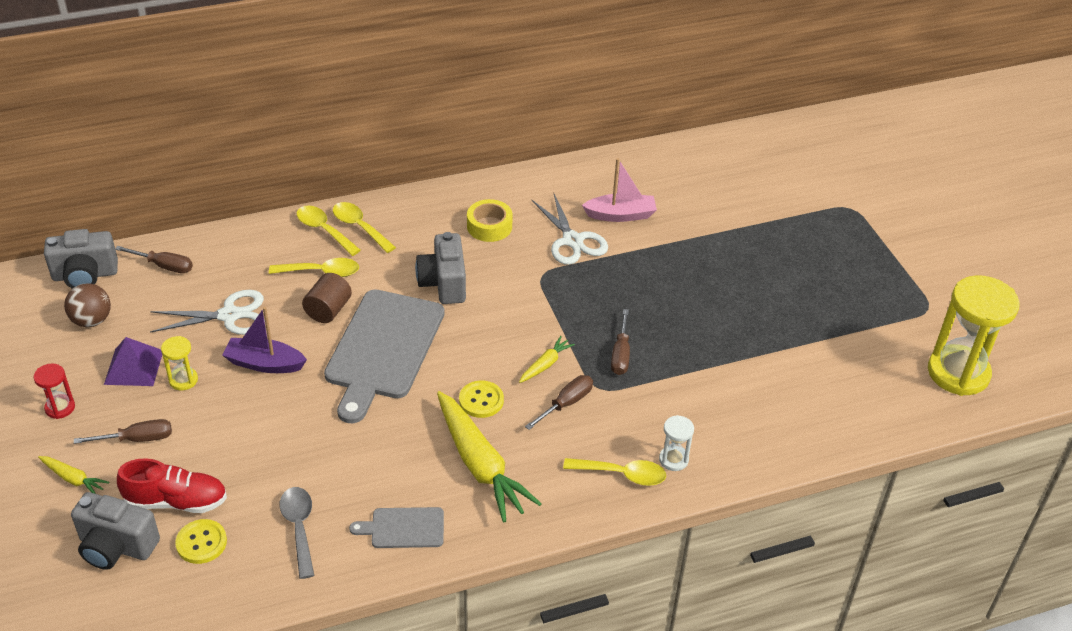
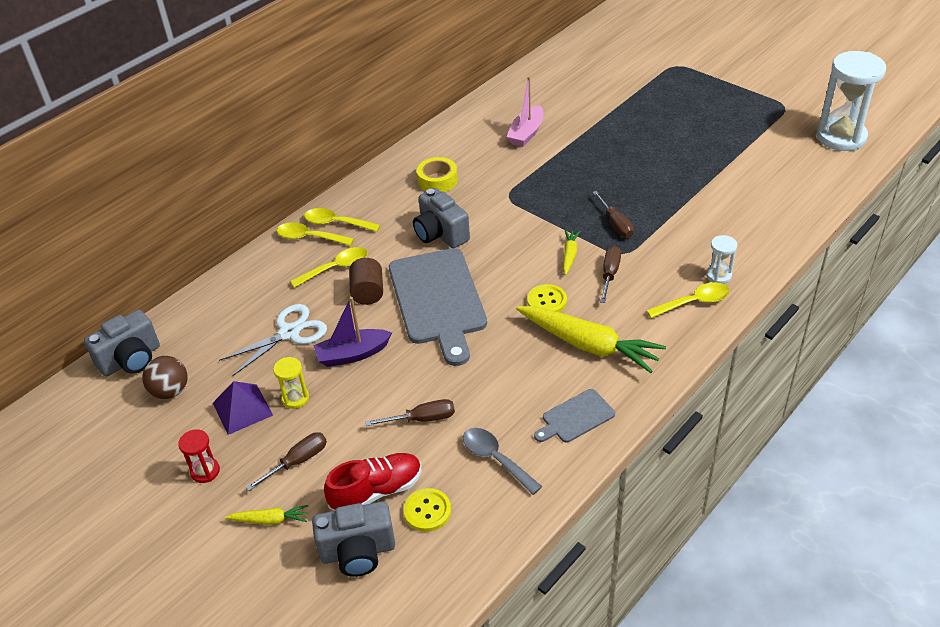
camera: 25 degrees left, 0 degrees up
(164, 266) = (197, 321): brown screwdriver -> brown screwdriver (423, 419)
(572, 241) = (508, 164): white scissors -> none
(620, 215) = (526, 133): pink boat -> pink boat turned 150 degrees clockwise
(958, 373) = (841, 137): yellow hourglass -> white hourglass

